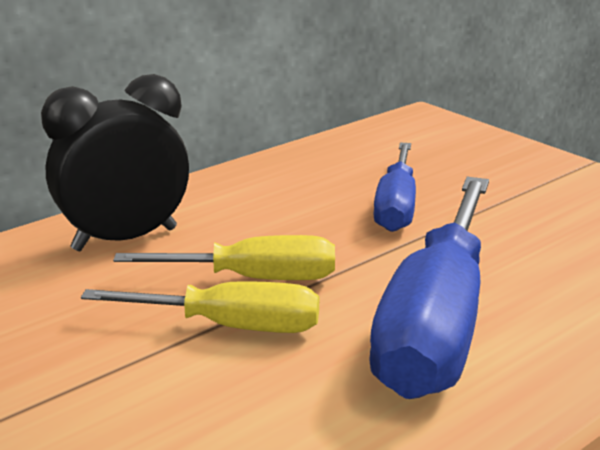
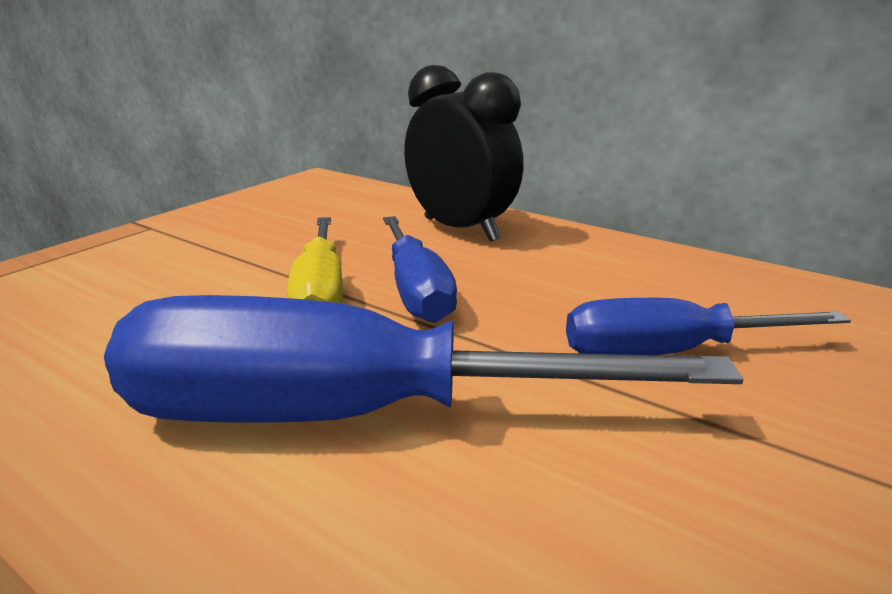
camera: 75 degrees right, 0 degrees up
(254, 279) = (416, 290): yellow screwdriver -> blue screwdriver

